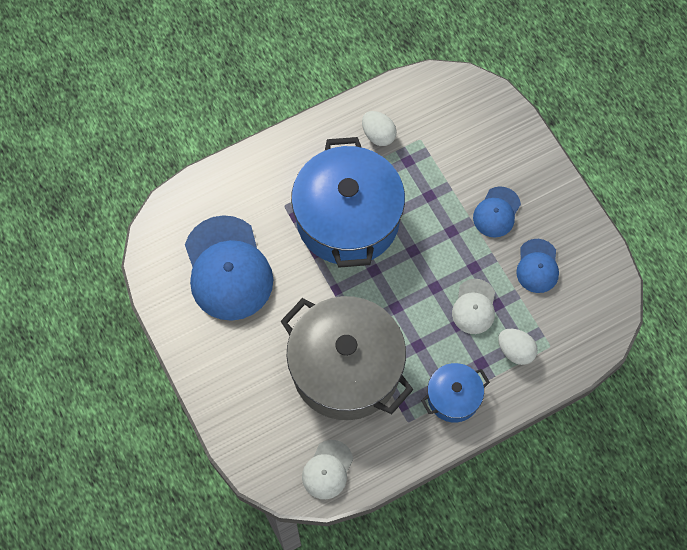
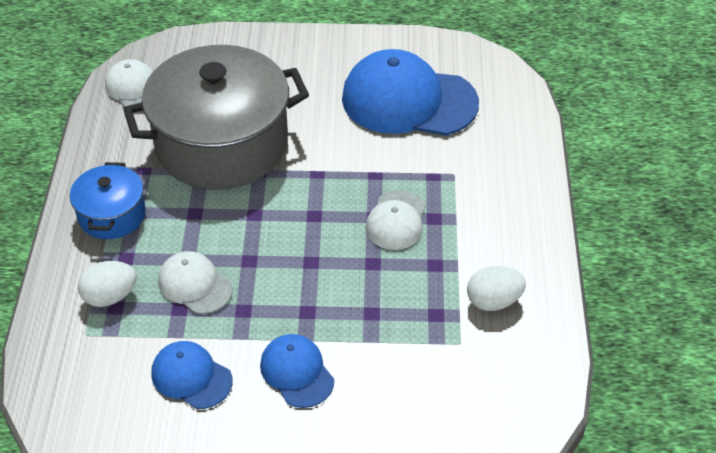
camera: 120 degrees right, 20 degrees down
(348, 219) = (396, 221): blue pot -> white cap

